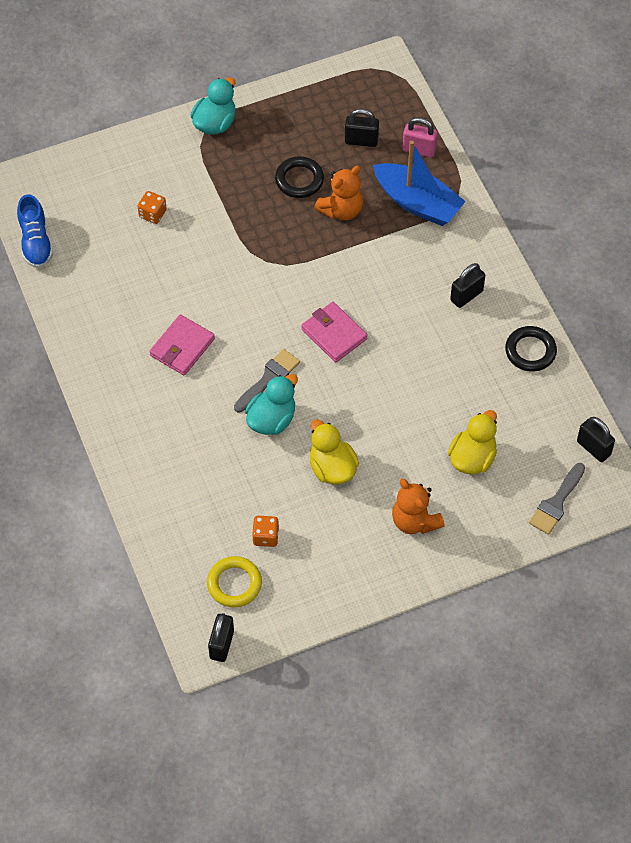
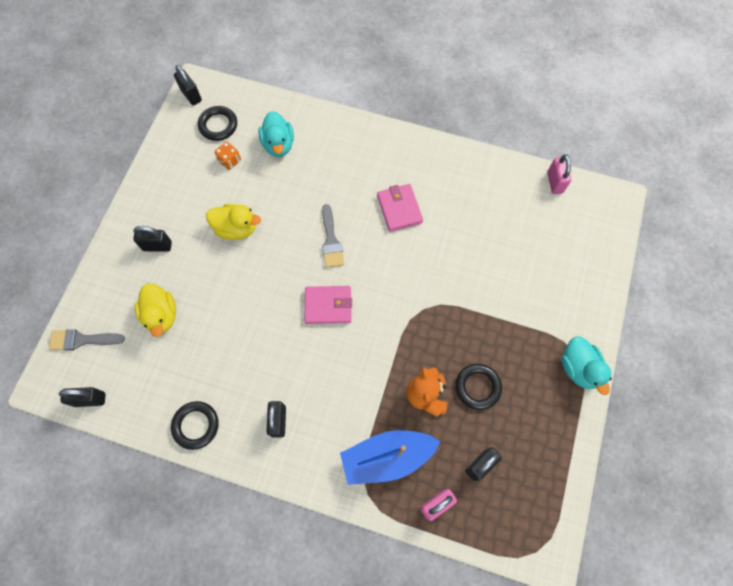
camera: 130 degrees right, 10 degrees up
(35, 242) = (554, 182): blue shoe -> pink padlock
(152, 214) = (524, 266): orange dice -> none
(234, 584) = (218, 125): yellow ring -> black ring
(272, 419) = (301, 221): turquoise duck -> turquoise duck (278, 144)
(415, 521) = (157, 246): orange teddy bear -> black padlock
(556, 502) = (82, 340): grey brush -> grey brush turned 75 degrees counterclockwise

